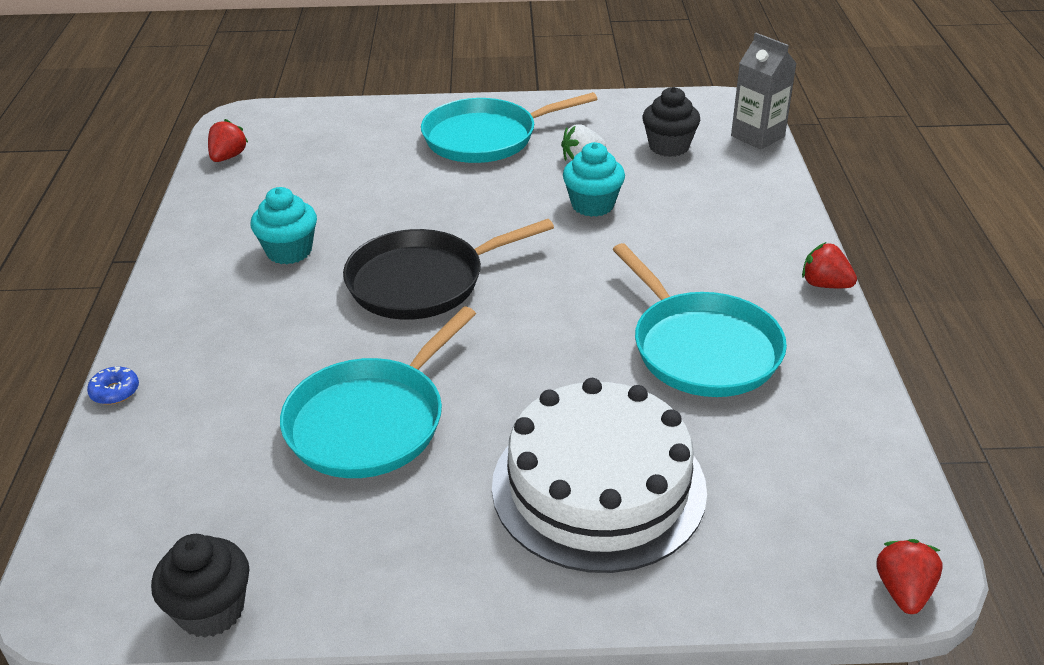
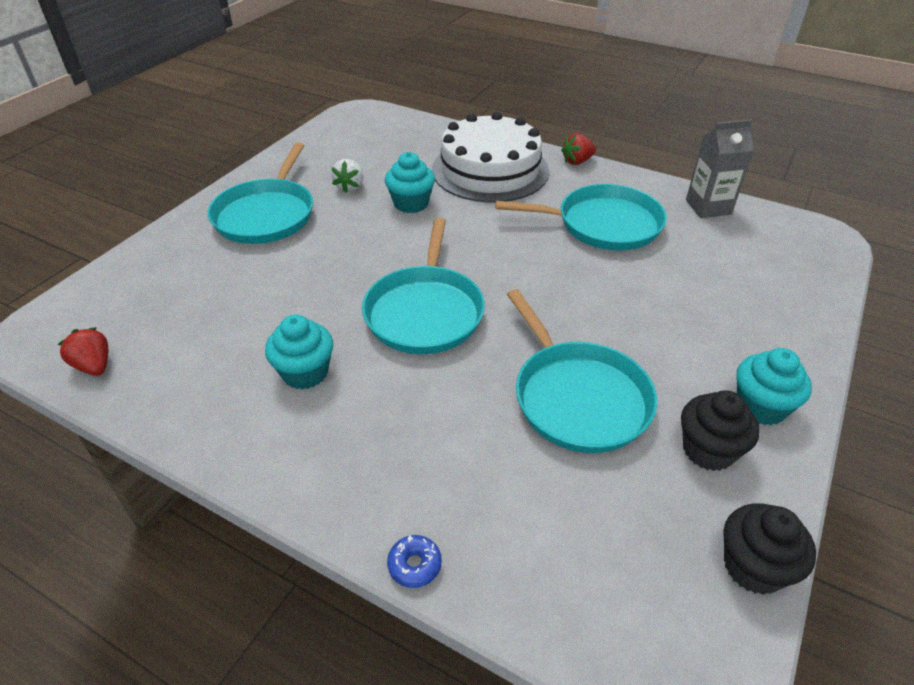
camera: 60 degrees left, 5 degrees up
(423, 281) = (425, 311): black pan -> turquoise pan
(456, 570) = (760, 407): none -> turquoise cupcake
(598, 486) = (709, 314): white cake -> white cake (490, 170)
(669, 147) = (378, 151): black cupcake -> black cupcake (708, 450)
(757, 136) = (405, 119): grey carton -> grey carton (708, 207)
(903, 591) = (839, 245): red strawberry -> none

